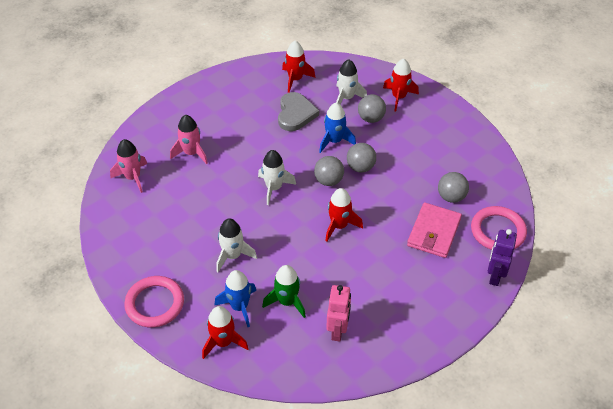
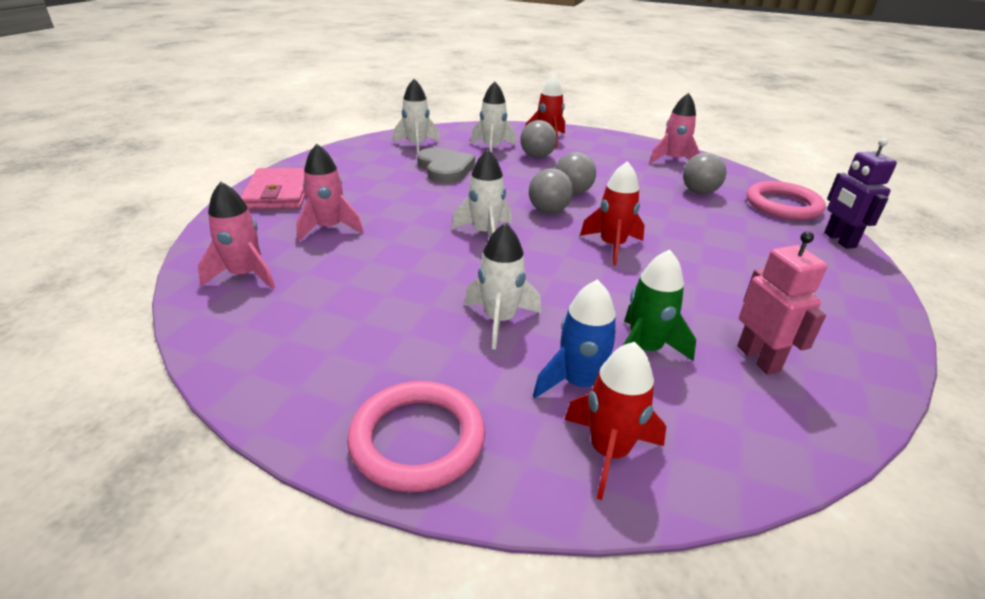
camera: 30 degrees left, 15 degrees down
(295, 79) = (417, 146): red rocket -> white rocket
(334, 141) = (516, 179): blue rocket -> none
(434, 232) = (724, 223): pink wallet -> pink wallet (279, 193)
(471, 155) = (673, 160): none -> pink rocket

